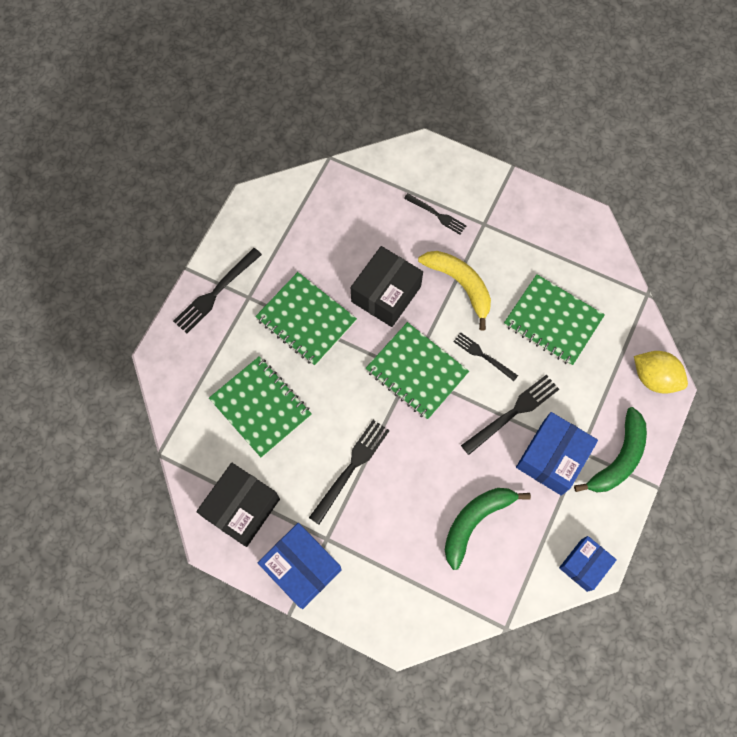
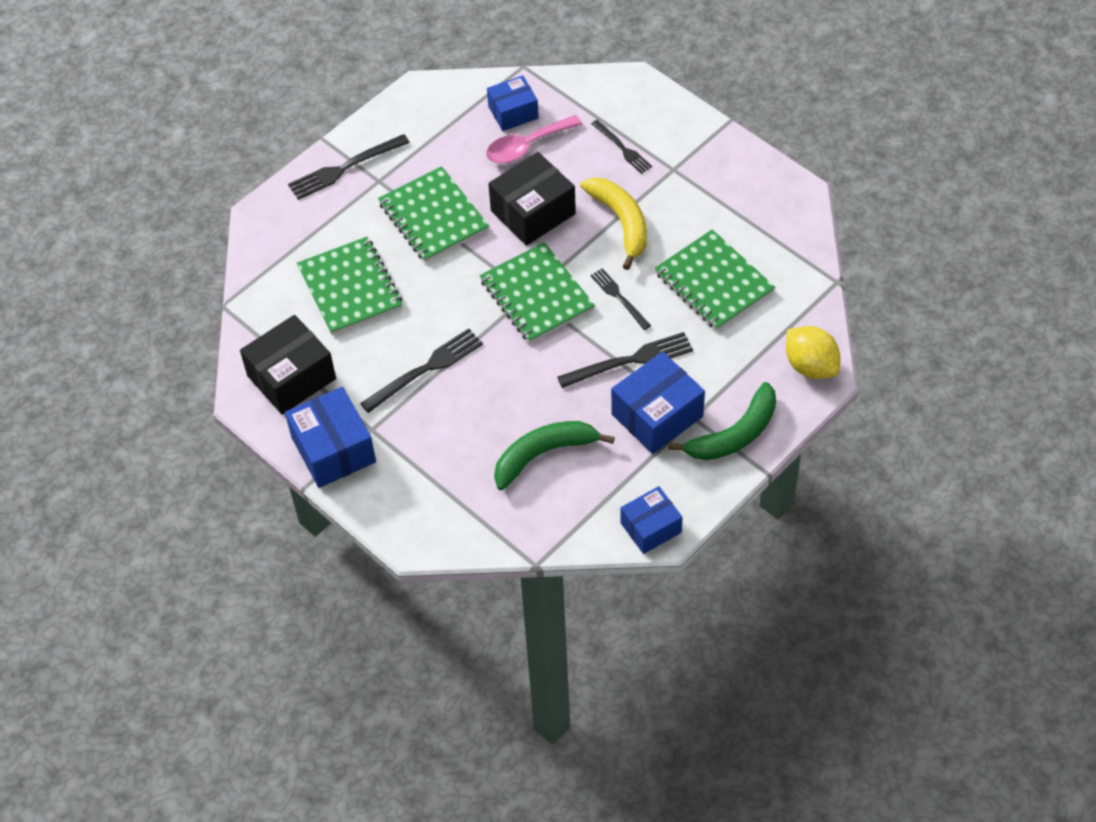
camera: 20 degrees right, 15 degrees down
(336, 203) = (513, 112): none -> blue box
(359, 232) = (526, 146): none -> pink spoon

